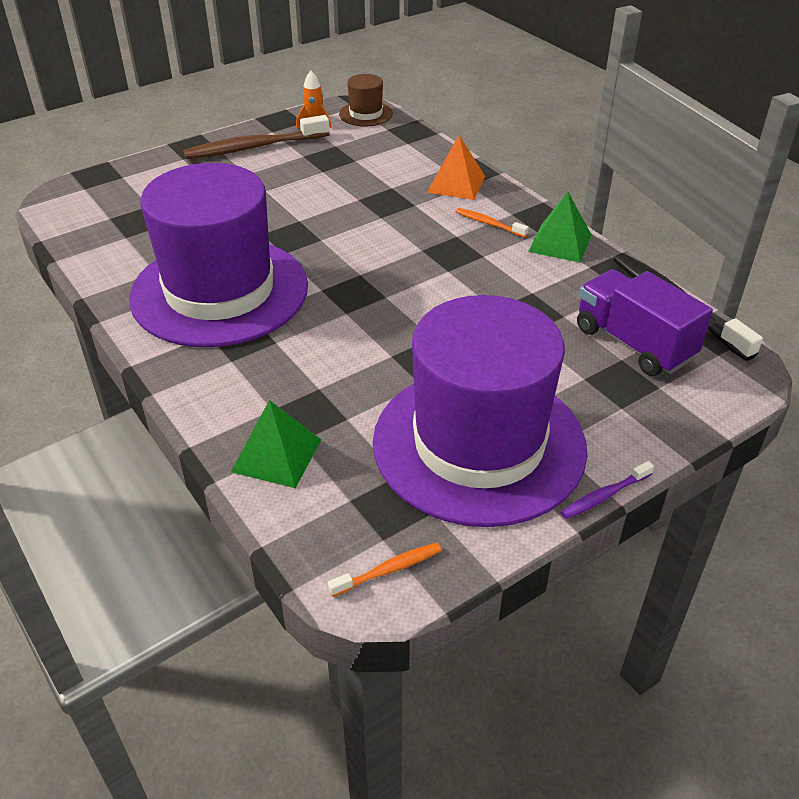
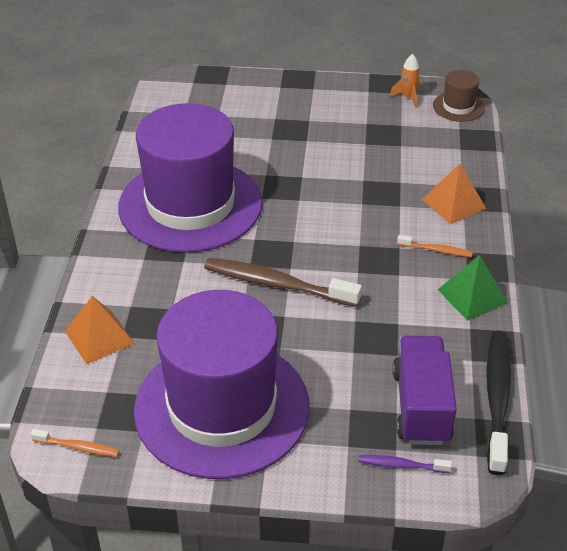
camera: 40 degrees right, 0 degrees up
(254, 147) = (339, 99): brown toothbrush -> brown toothbrush (277, 284)
(277, 455) = (99, 337): green pyramid -> orange pyramid
(489, 223) = (436, 250): orange toothbrush -> orange toothbrush turned 120 degrees clockwise
(604, 496) = (256, 494): purple toothbrush -> purple toothbrush (401, 465)

